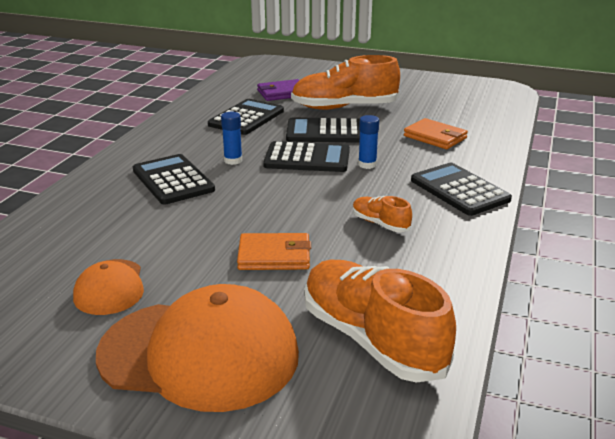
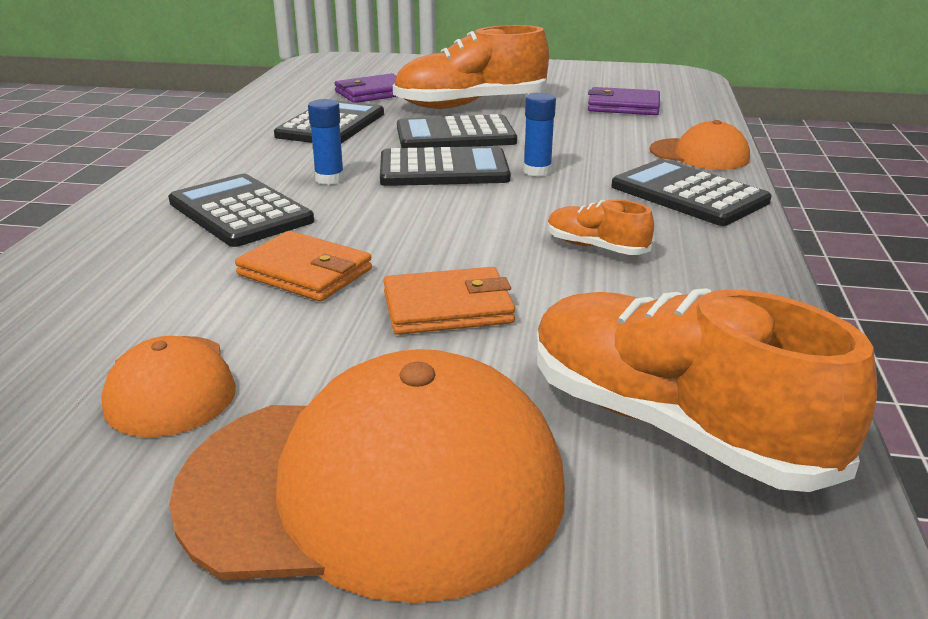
camera: 10 degrees left, 0 degrees up
(435, 137) = (617, 132): orange wallet -> orange wallet (305, 272)
(450, 115) = (623, 106): none -> purple wallet
(483, 159) = (699, 154): none -> orange cap

